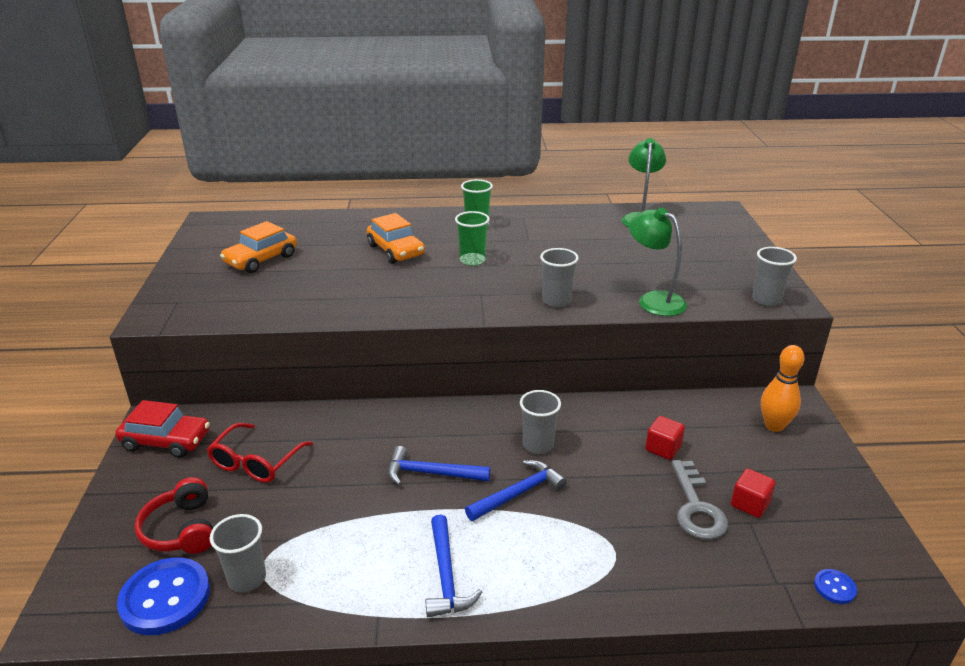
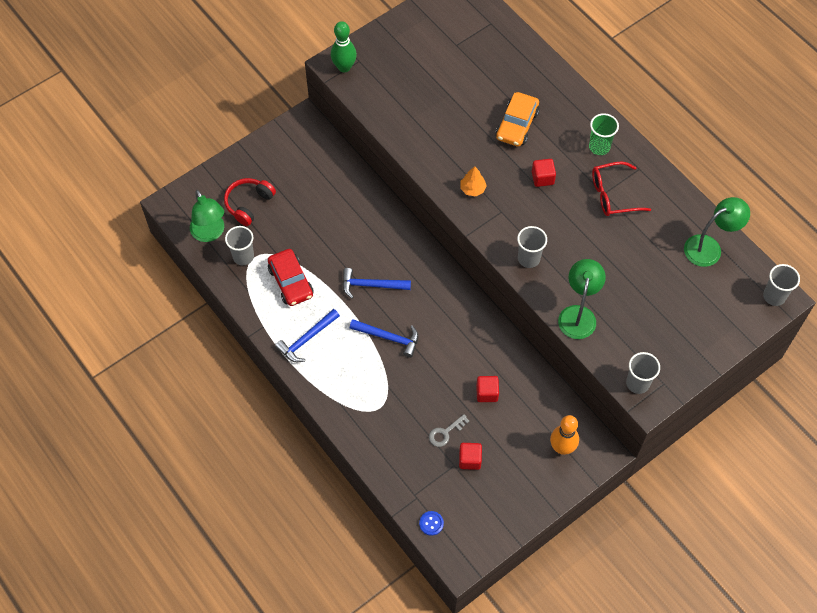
camera: 55 degrees right, 30 degrees up
(165, 598) = (210, 233): blue button -> green lamp
(166, 314) = (344, 67): none -> green bowling pin
(166, 441) = (297, 141): red car -> red car (291, 282)
(256, 462) = (314, 196): red glasses -> red glasses (613, 195)
(261, 259) = (440, 60): orange car -> none
(431, 473) = (371, 285): blue hammer -> blue hammer turned 60 degrees counterclockwise
(433, 299) = (472, 189): none -> orange tree
(472, 260) = (542, 178): green cup -> red cube
(538, 445) = (437, 324): grey cup -> grey cup (774, 296)
(696, 507) = (445, 432): grey key -> grey key, size x0.63

